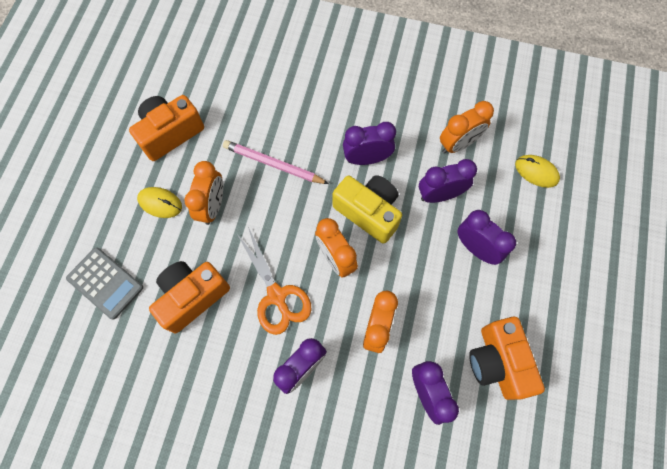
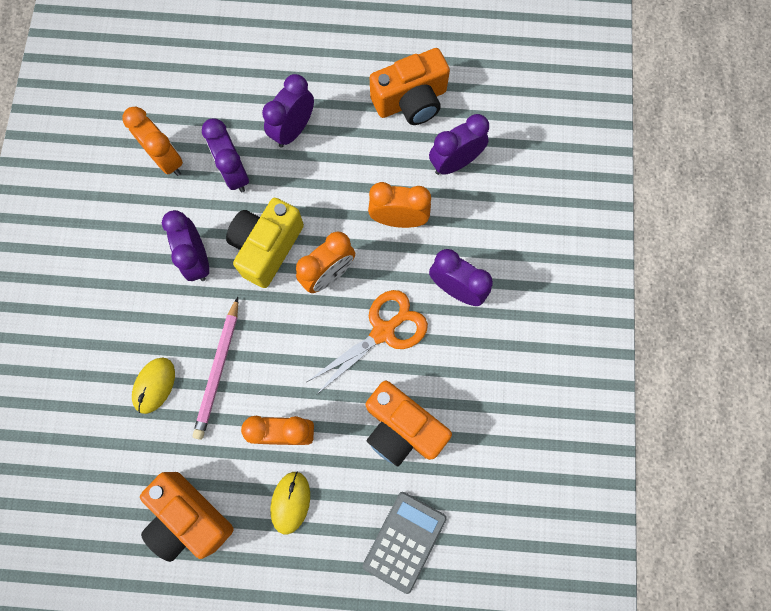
camera: 100 degrees left, 5 degrees up
(536, 172) = (193, 76): yellow mouse -> yellow mouse (154, 385)

